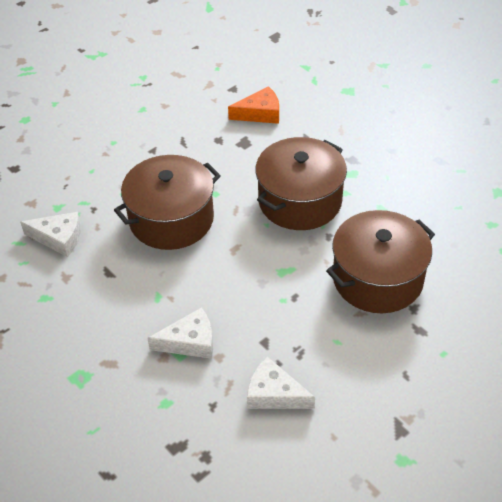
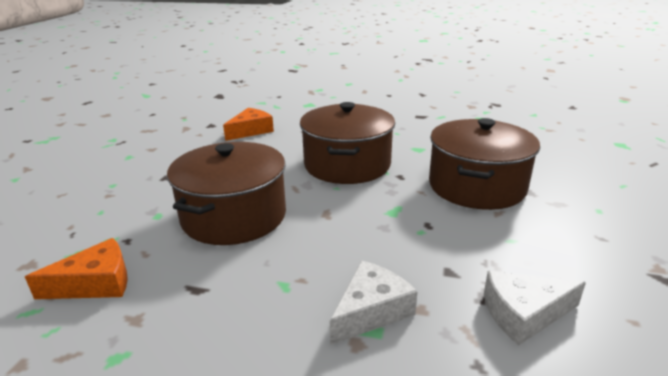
camera: 35 degrees left, 20 degrees down
(59, 238) = (96, 283): white cheese -> orange cheese

